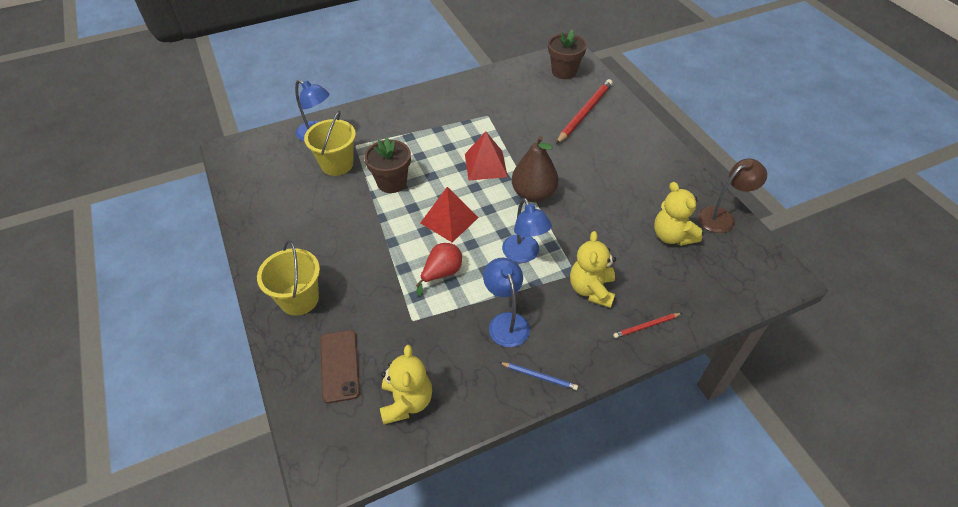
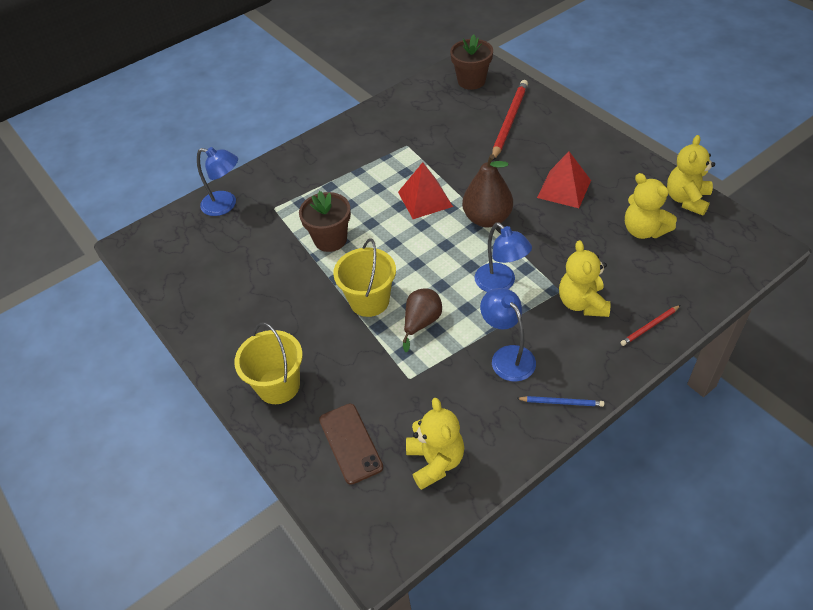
camera: 10 degrees left, 0 degrees up
(337, 164) = (261, 233): yellow bucket -> yellow bucket (369, 301)
(441, 273) = (421, 323): red pear -> brown pear
(449, 220) = (408, 265): red pyramid -> red pyramid (564, 189)
(722, 217) = (686, 199): brown lamp -> yellow teddy bear

